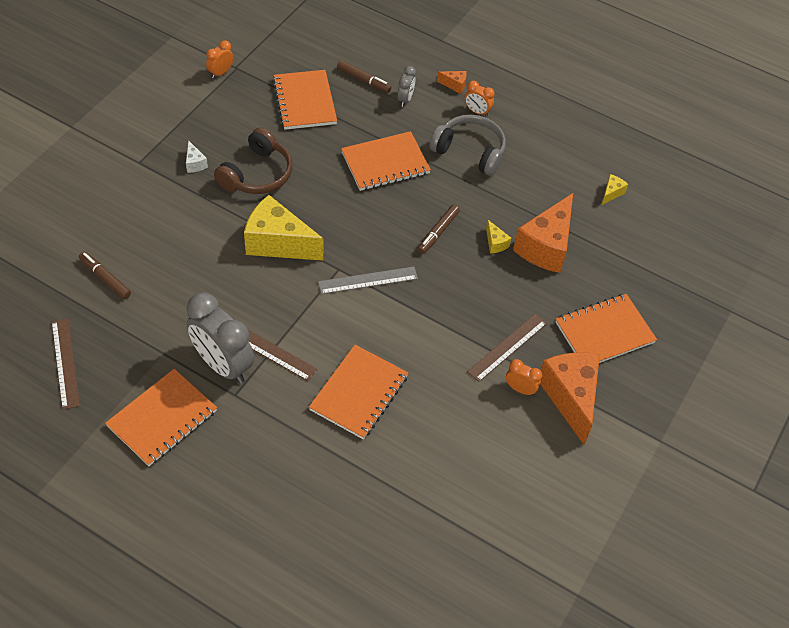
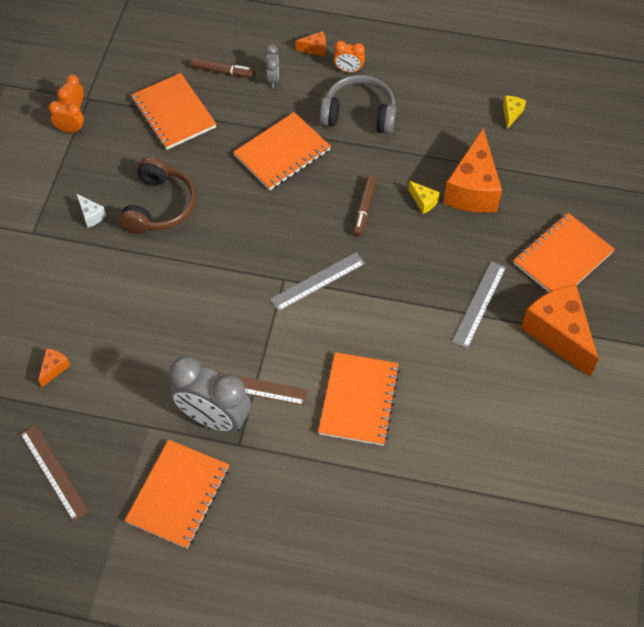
camera: 15 degrees left, 5 degrees up
(105, 278) = (54, 368): brown marker -> orange cheese
(278, 243) = (212, 272): yellow cheese -> none
(507, 347) = (479, 304): brown ruler -> grey ruler
(520, 389) = (509, 342): orange clock -> orange clock (70, 130)

